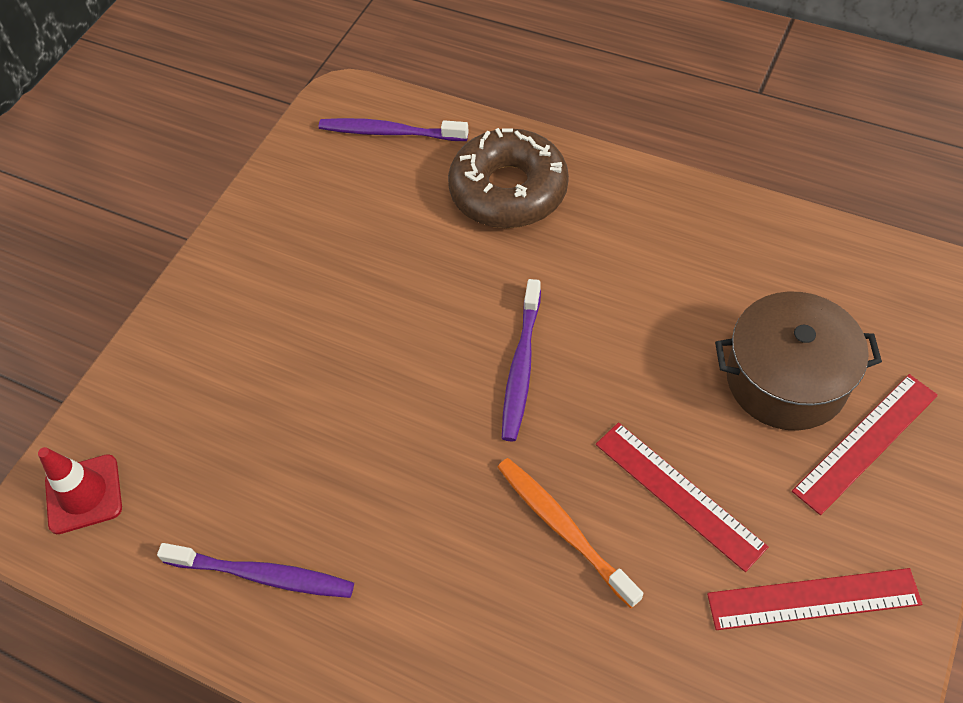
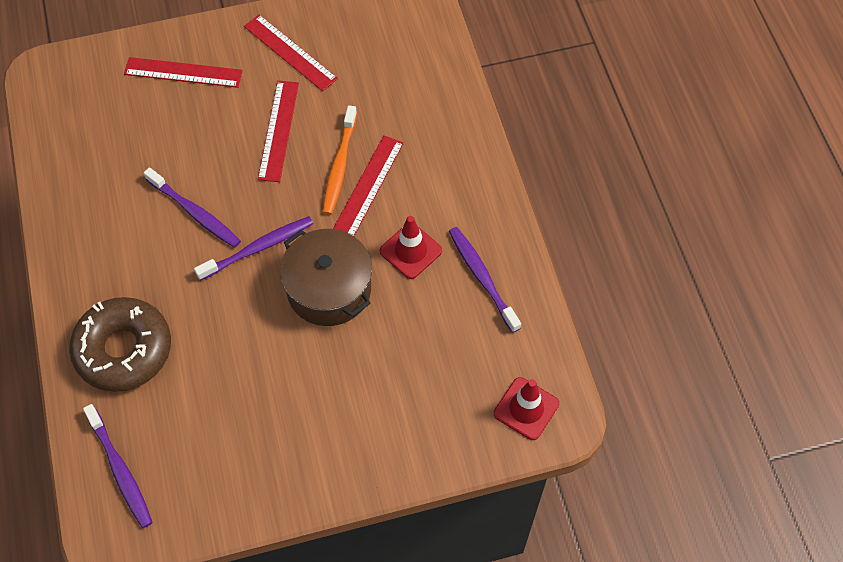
camera: 135 degrees left, 5 degrees up
(372, 521) = (410, 251): none -> red traffic cone
(503, 540) = (368, 186): none -> red ruler
(624, 334) = (195, 213): none -> purple toothbrush
(786, 379) = (168, 123): brown pot -> brown pot (329, 289)

